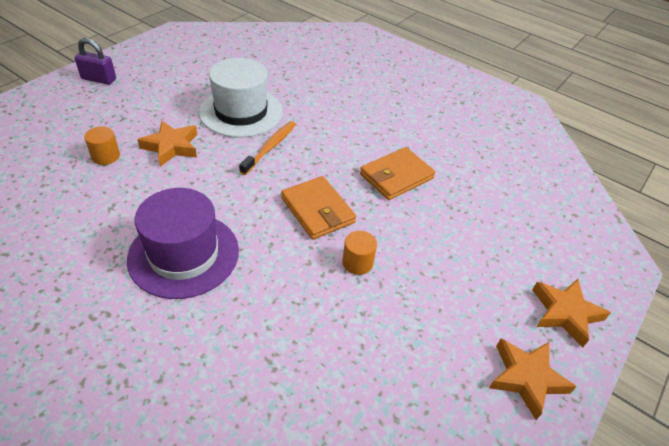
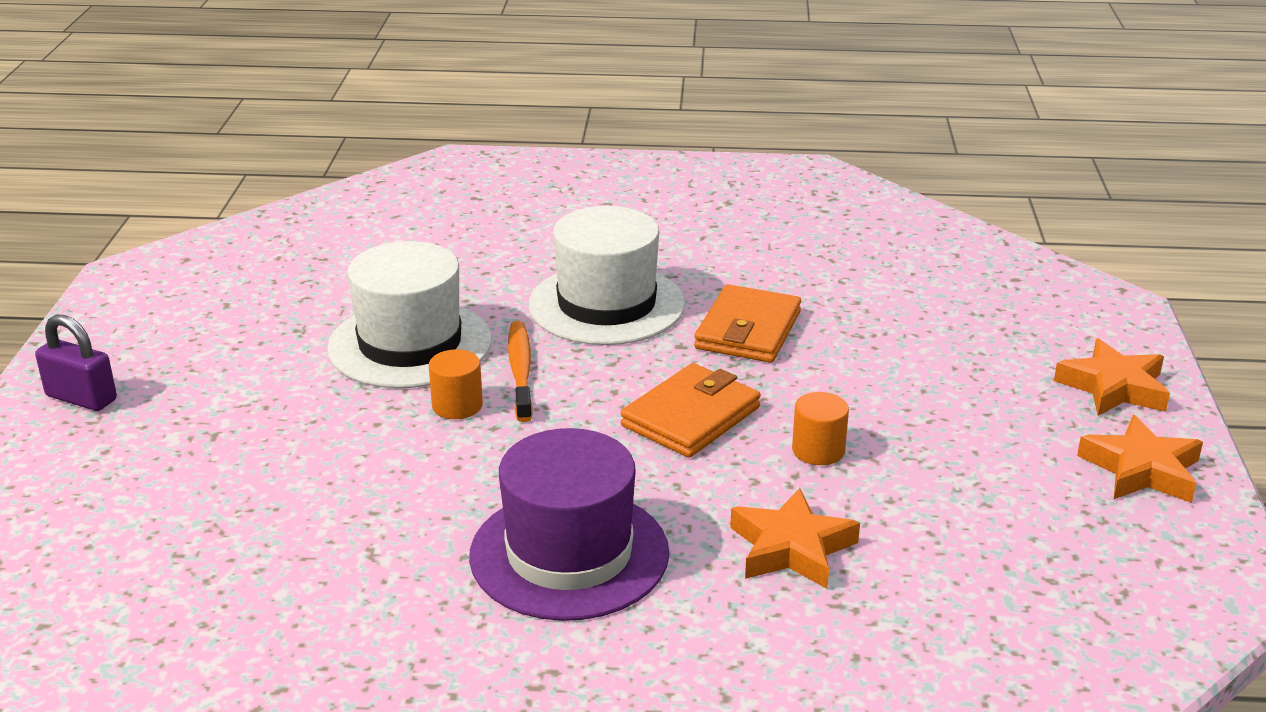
camera: 30 degrees left, 15 degrees down
(99, 79) = (81, 398): purple padlock -> purple padlock turned 45 degrees clockwise
(106, 156) = (262, 495): orange cylinder -> orange cylinder (457, 405)
(171, 147) = (359, 436): orange star -> orange star (791, 548)
(317, 210) = (691, 417): orange wallet -> orange wallet turned 75 degrees counterclockwise
(345, 131) = (606, 304): none -> white hat

